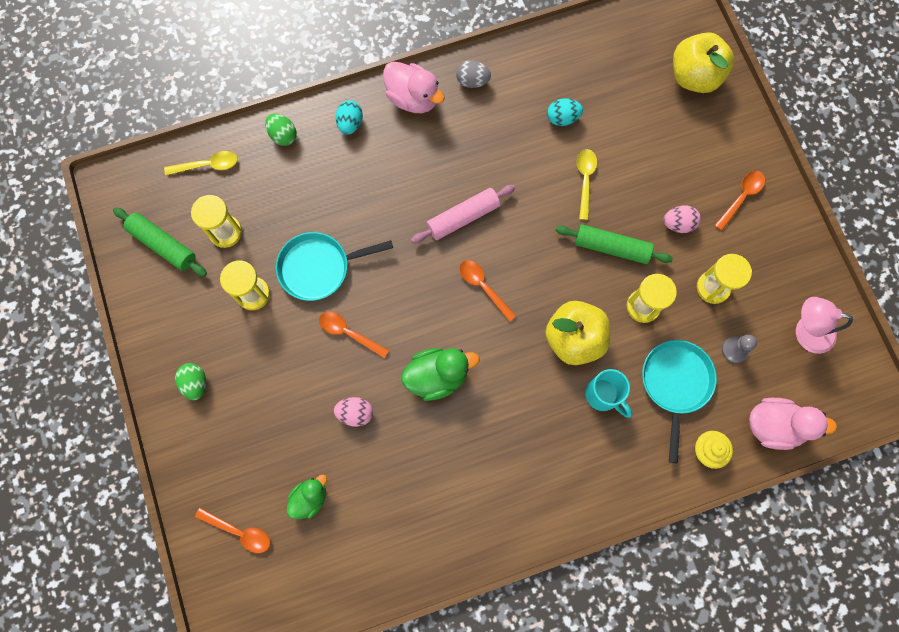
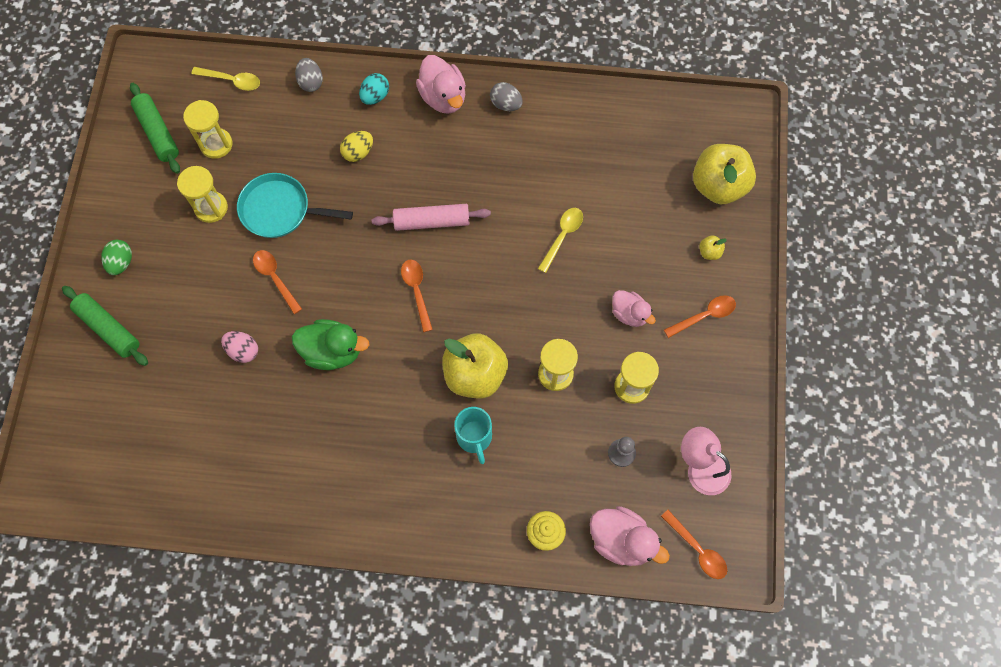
camera: 25 degrees right, 5 degrees down
(239, 532) = (89, 406): orange spoon -> orange spoon (697, 549)
(283, 135) = (311, 82): green egg -> grey egg
(310, 498) = (164, 406): green duck -> none
(362, 183) = (358, 152): none -> yellow egg
(562, 118) = (571, 172): turquoise egg -> none
(611, 247) = (554, 307): green rolling pin -> green rolling pin (109, 328)
(675, 383) = (548, 458): turquoise pan -> none
(678, 224) = (629, 314): pink egg -> pink duck
(717, 139) = (709, 252): none -> yellow apple

